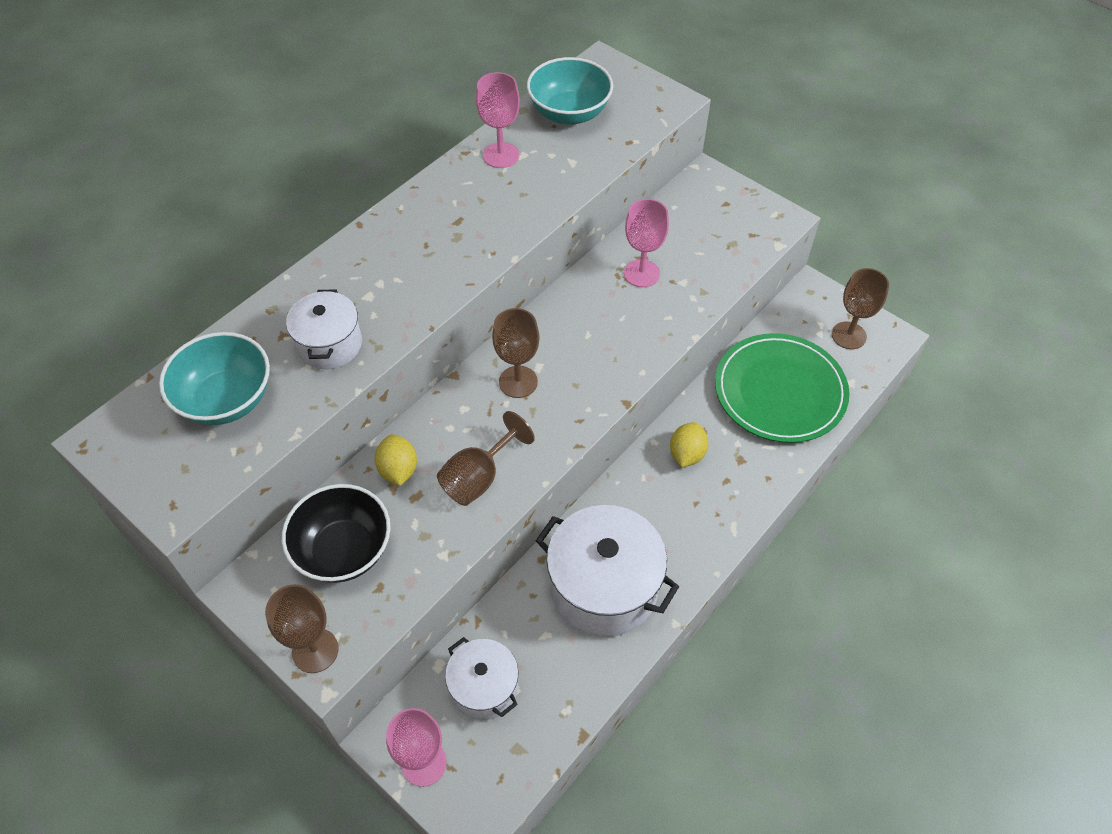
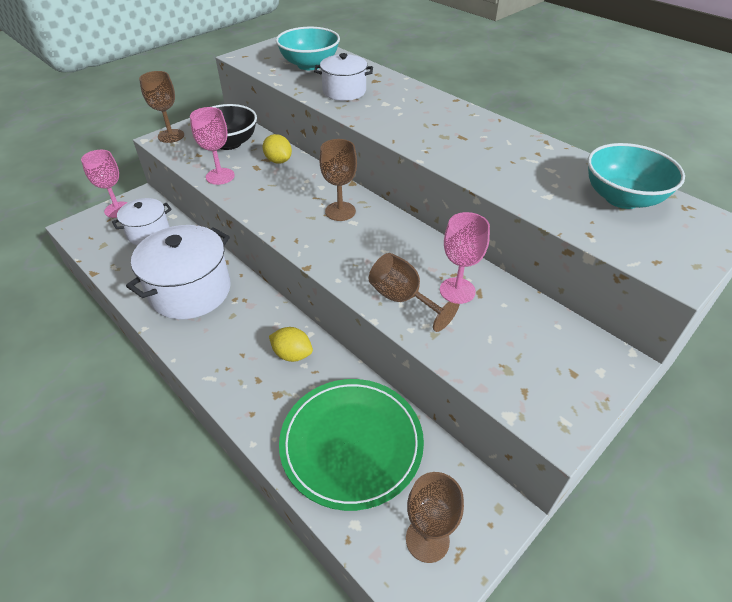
camera: 95 degrees right, 10 degrees down
(398, 470) = (278, 161): yellow lemon -> yellow lemon turned 60 degrees clockwise
(479, 477) = (261, 191): brown goblet -> brown goblet (403, 299)
(501, 155) = (547, 158): pink goblet -> pink goblet (220, 176)

